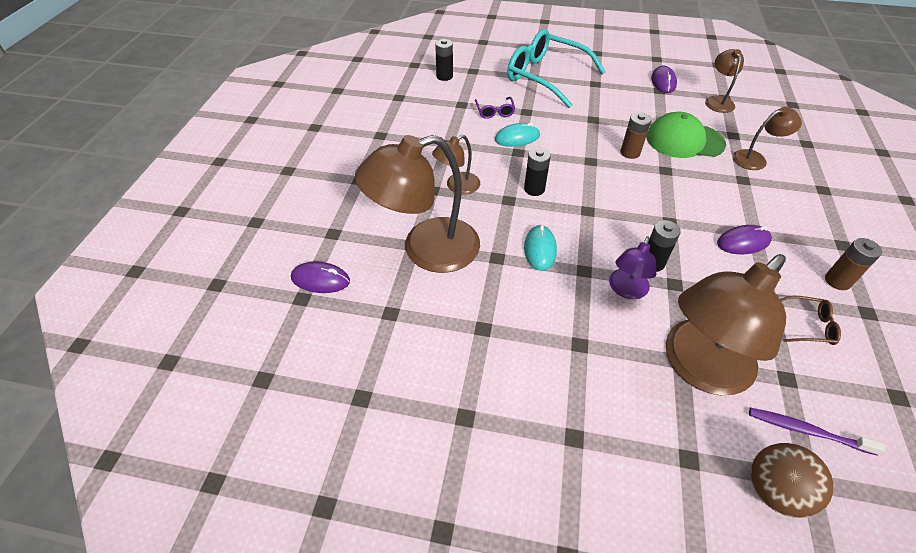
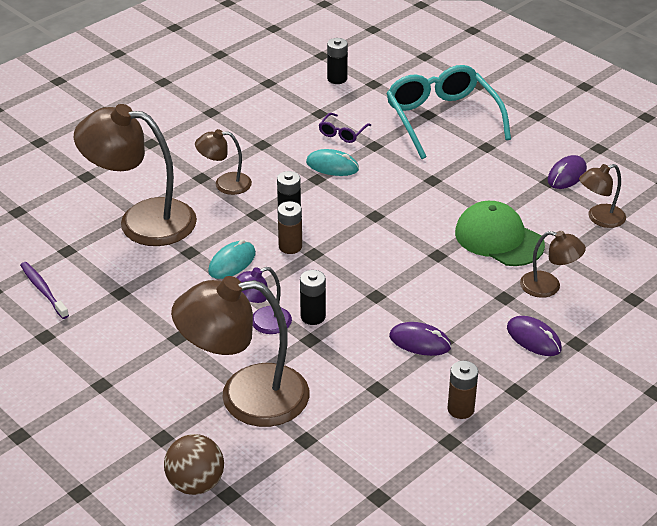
camera: 35 degrees right, 10 degrees down
(320, 279) = (43, 205): purple mouse -> purple mouse (533, 338)
(630, 153) = (424, 225): brown battery -> brown battery (290, 246)
(717, 101) = (599, 218): brown lamp -> brown lamp turned 150 degrees counterclockwise
(807, 431) = (270, 472): purple toothbrush -> purple toothbrush (43, 290)
(808, 326) = (379, 421): brown glasses -> none

